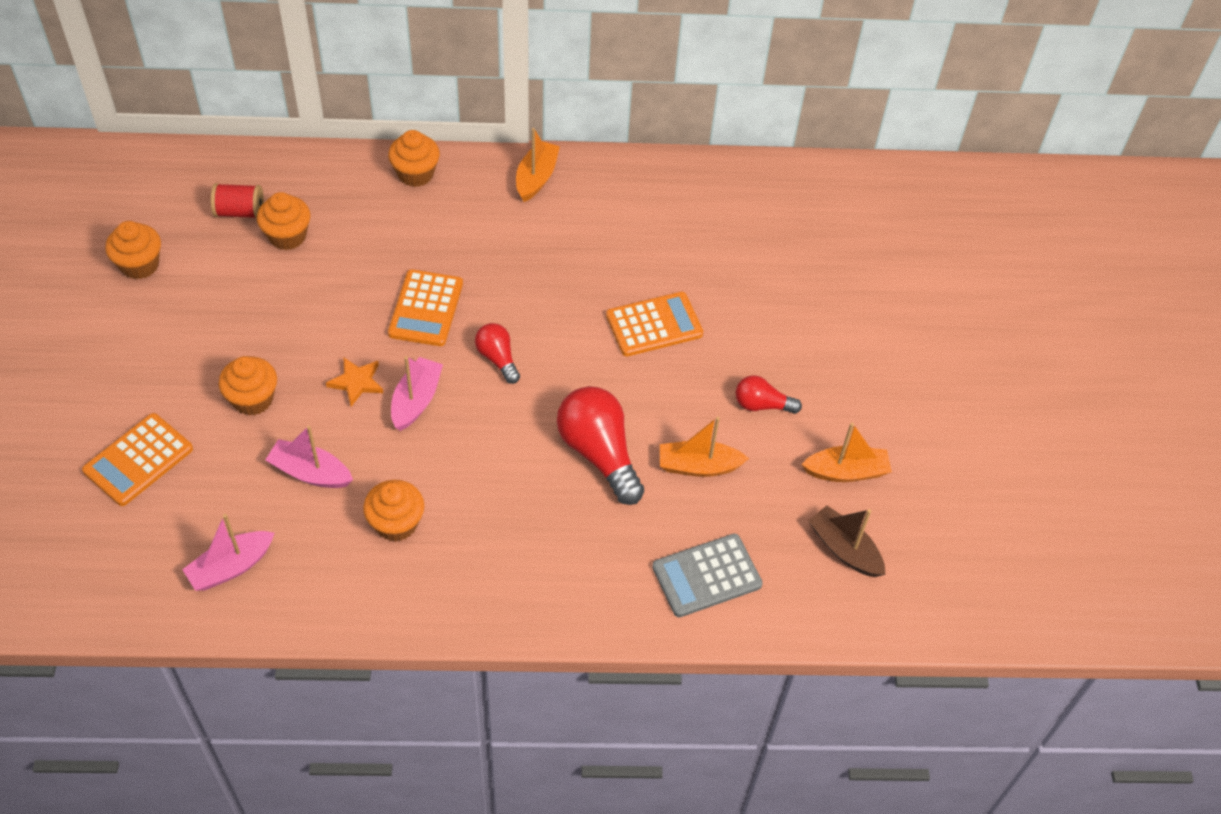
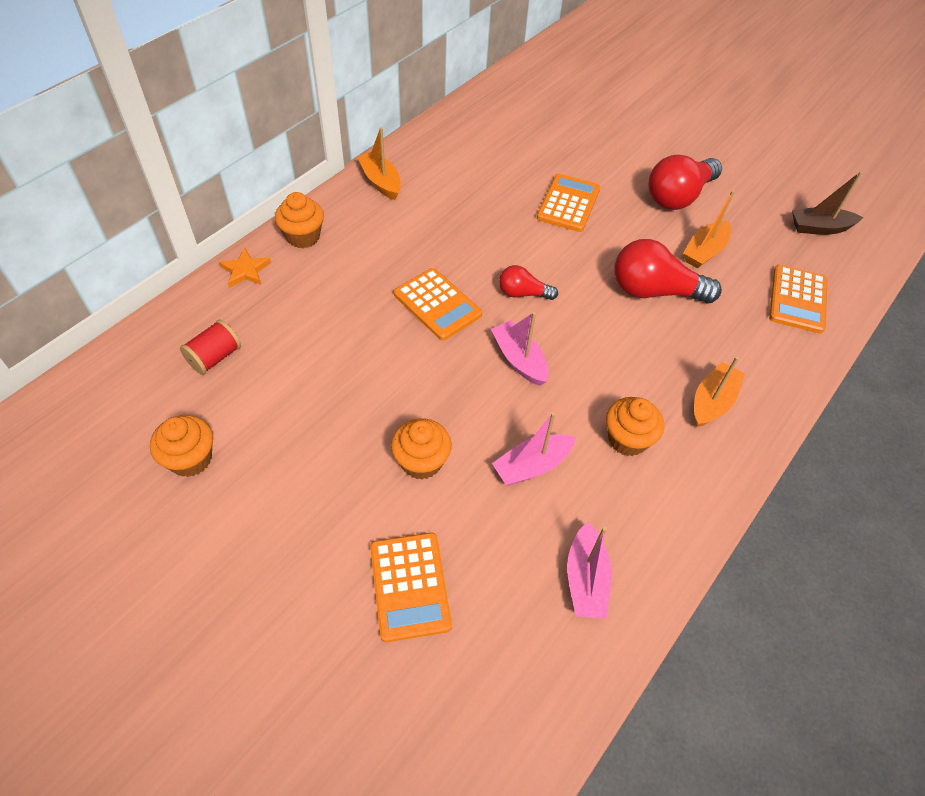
camera: 50 degrees left, 0 degrees up
(287, 236) = (276, 342): orange cupcake -> none
(356, 382) = (468, 385): orange star -> orange star (245, 270)
(706, 576) = (797, 299): grey calculator -> orange calculator
(762, 405) = (678, 196): red light bulb -> red light bulb, size x1.83
(846, 471) = (760, 193): orange boat -> orange boat (712, 402)

